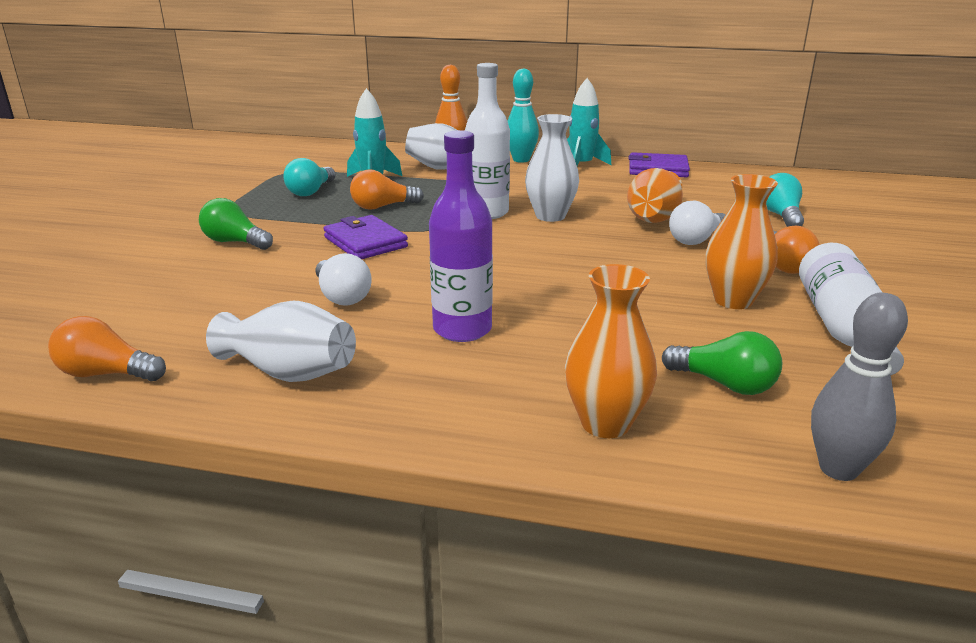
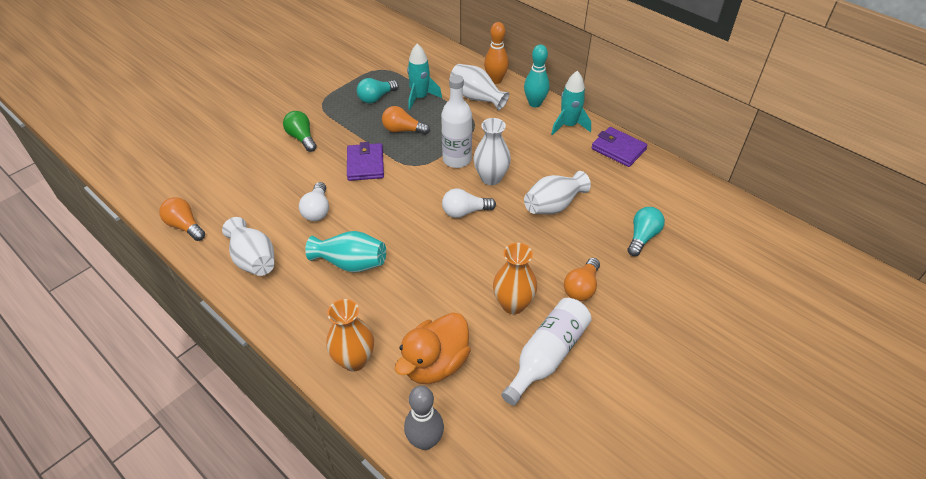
camera: 30 degrees right, 20 degrees up
(462, 329) = (351, 263): purple bottle -> turquoise vase
(653, 218) = (553, 205): orange vase -> white vase
(696, 240) = (555, 239): white light bulb -> white light bulb (465, 212)
(725, 384) = (435, 364): green light bulb -> orange duck

